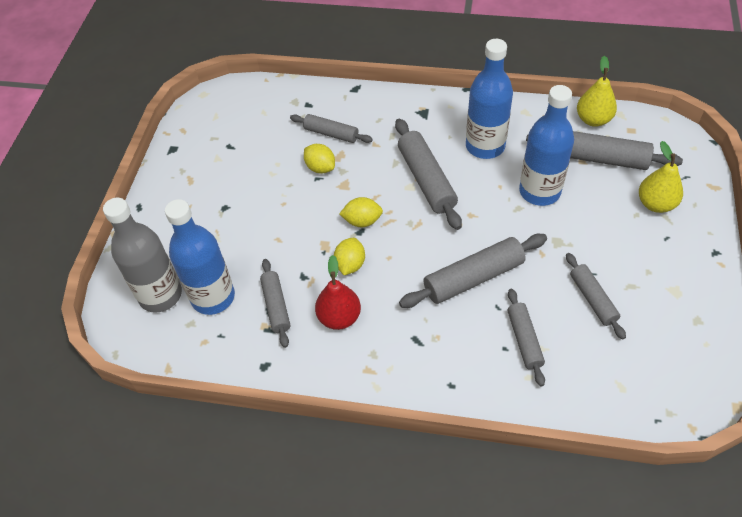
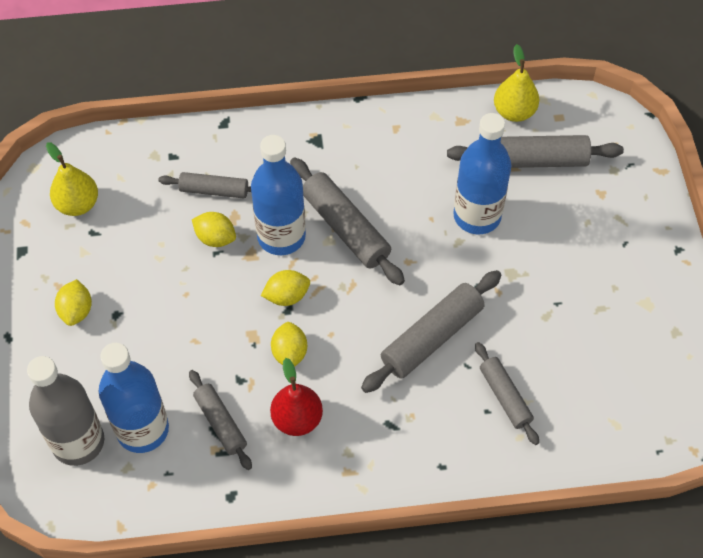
camera: 20 degrees left, 5 degrees up
(196, 199) = (76, 311): none -> yellow lemon
(485, 146) = (401, 171): blue bottle -> blue bottle (281, 236)
(592, 299) = (564, 333): grey rolling pin -> none
(655, 204) = (605, 205): yellow pear -> yellow pear (77, 204)

